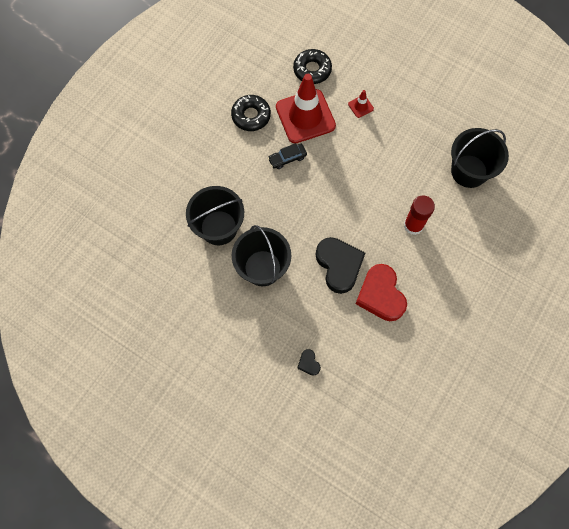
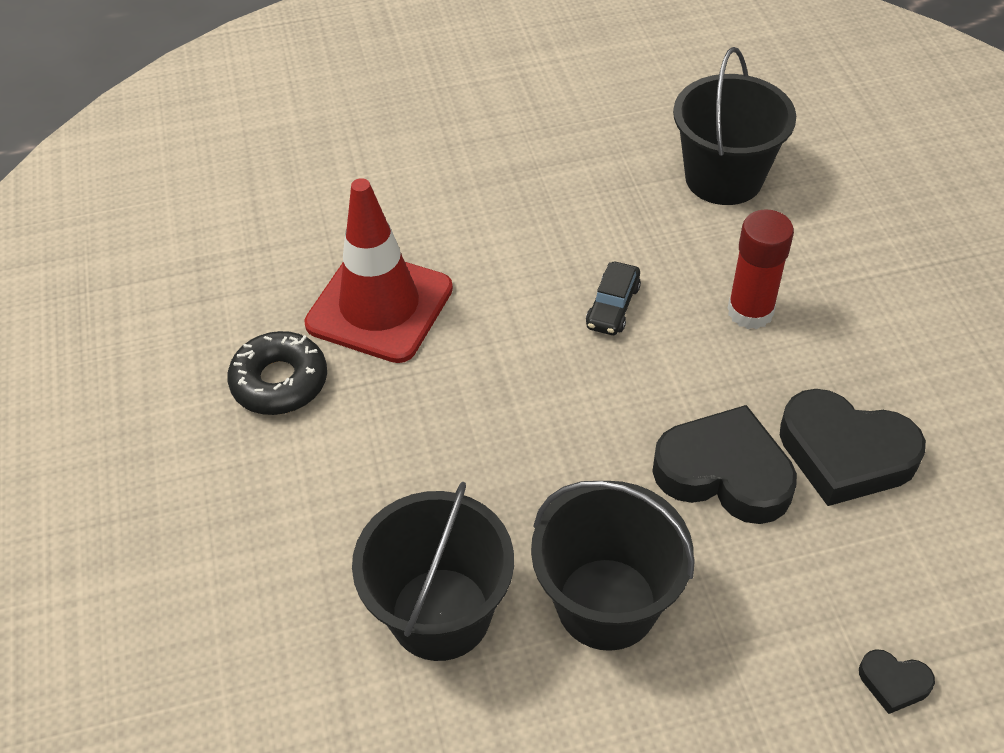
camera: 45 degrees left, 20 degrees down
(287, 158) = (426, 391): black car -> black car (613, 306)
(312, 70) = (308, 235): black donut -> none
(360, 106) = (453, 223): red traffic cone -> none
(380, 295) = (845, 454): red heart -> black heart

